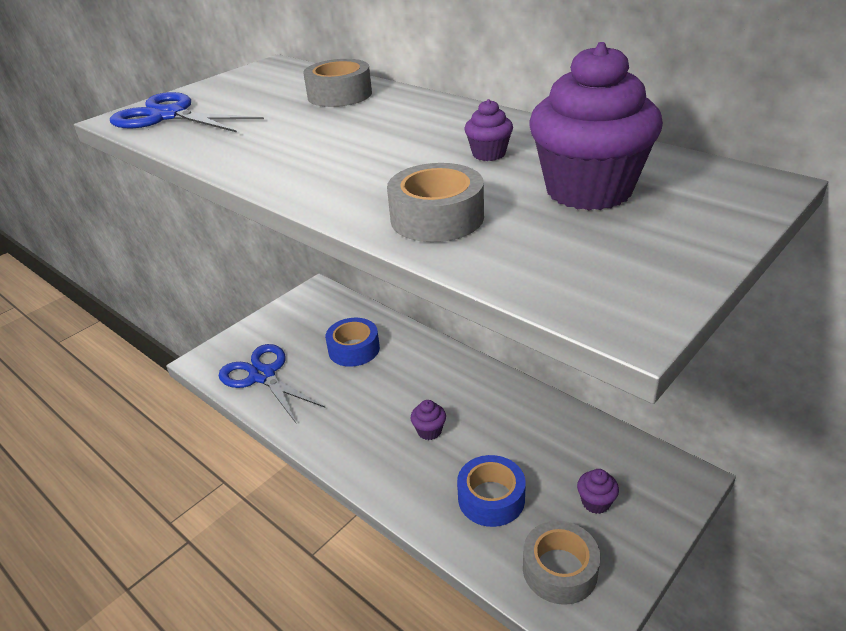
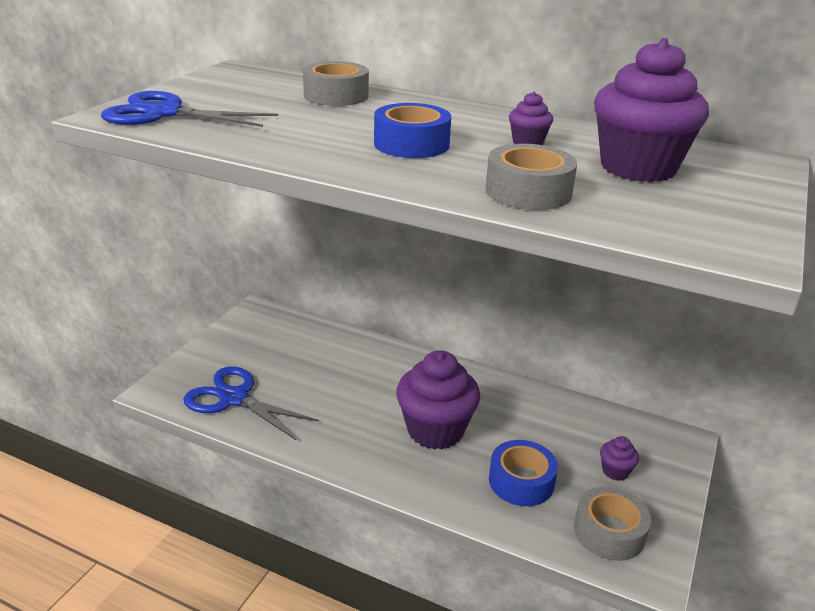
camera: 20 degrees left, 5 degrees down
(354, 349) = (323, 364): blue tape -> blue tape (411, 144)
(429, 431) = (435, 430): purple cupcake -> purple cupcake, size x2.28

